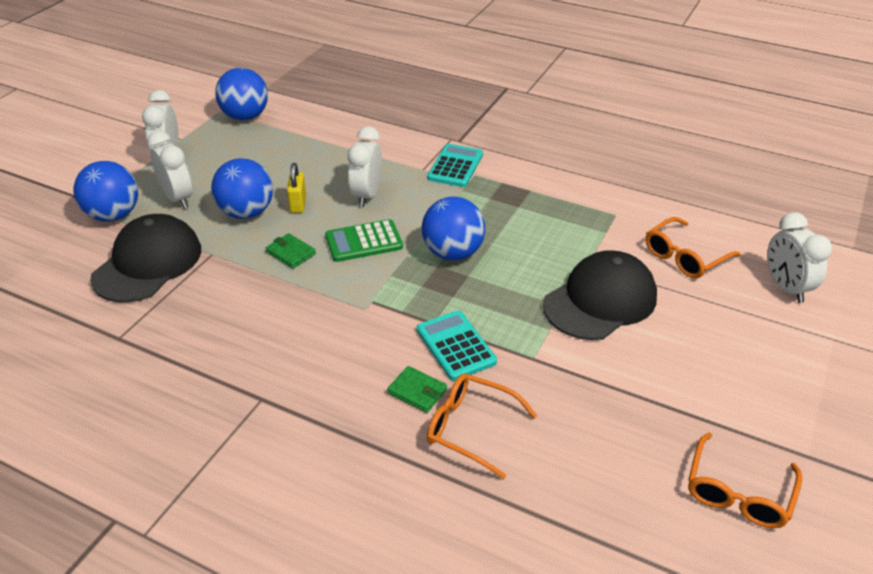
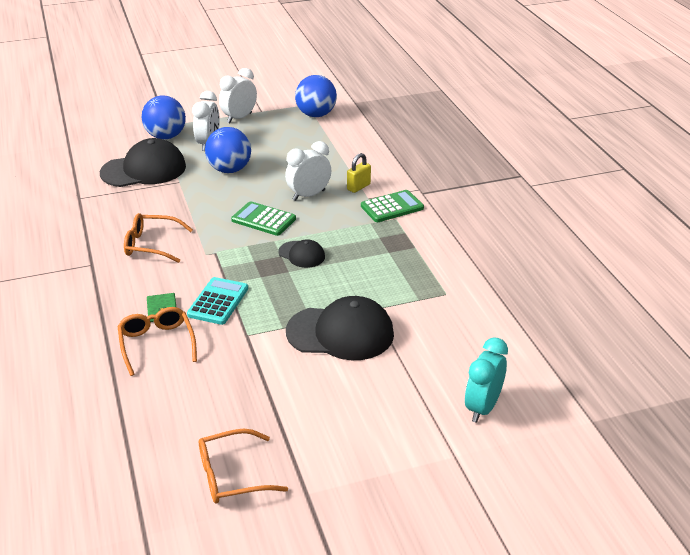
camera: 45 degrees right, 5 degrees down
(291, 253) = (217, 203): green wallet -> none
(298, 204) = (263, 180): yellow padlock -> yellow padlock (358, 187)
(453, 253) = (301, 254): blue ball -> black cap
(455, 166) = (392, 207): turquoise calculator -> green calculator
(684, 257) = (445, 345): orange glasses -> orange glasses (151, 245)
(786, 287) = (482, 408): white clock -> turquoise clock

